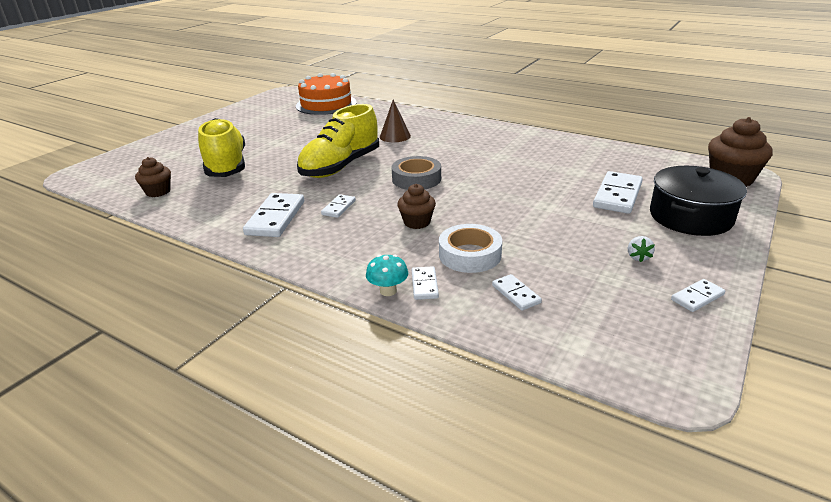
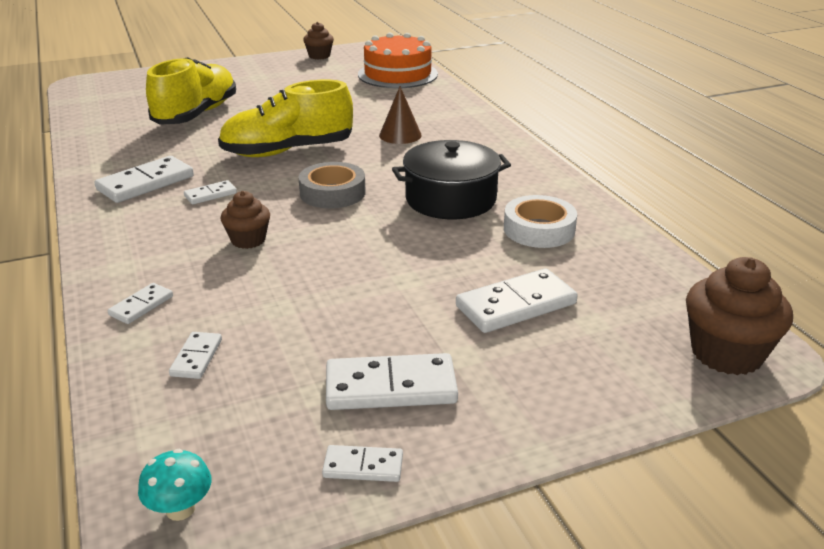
camera: 35 degrees right, 0 degrees up
(158, 192) = (107, 121): brown cupcake -> brown cupcake (319, 56)
(388, 291) = (105, 296): turquoise mushroom -> turquoise mushroom (180, 509)
(470, 255) = (232, 296): white tape -> white tape (539, 229)
(638, 257) = (390, 387): white strawberry -> white domino
(690, 217) = (555, 374): black pot -> black pot (450, 199)

